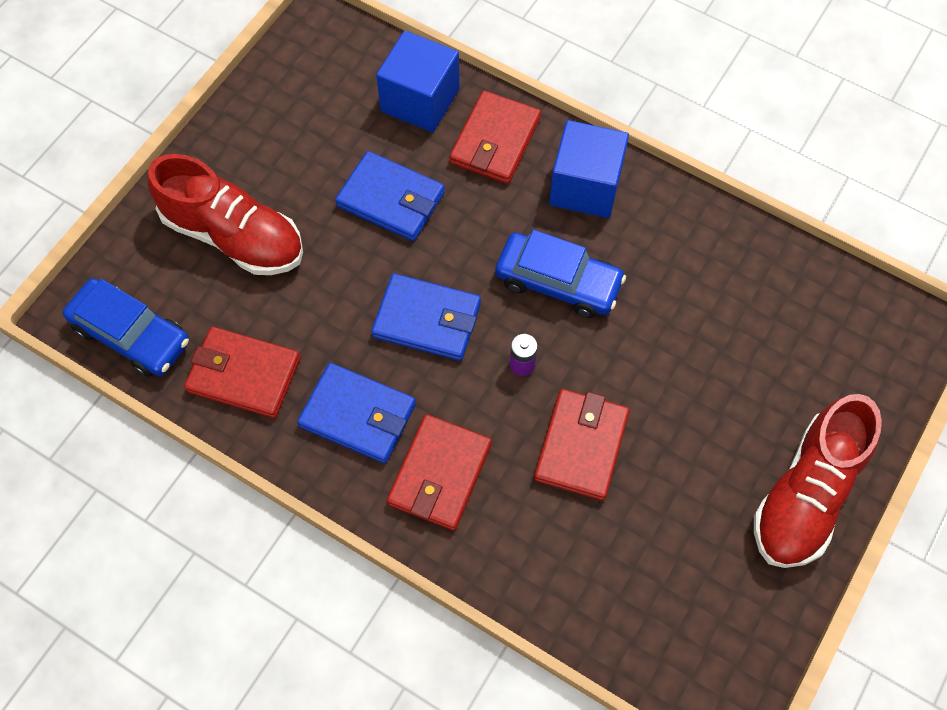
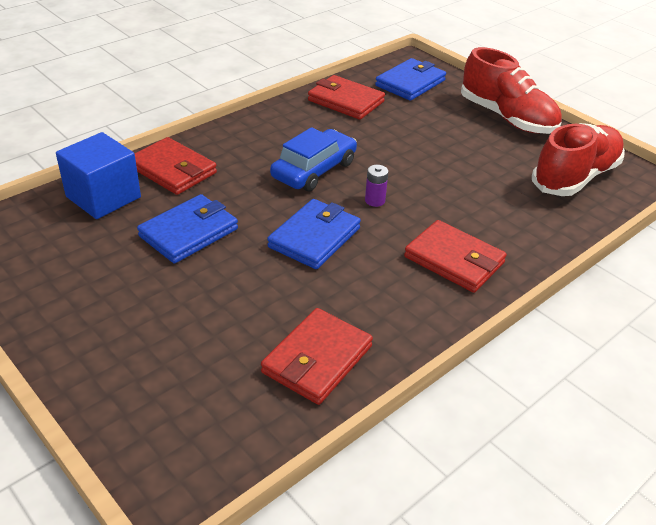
camera: 75 degrees left, 25 degrees down
(131, 335) = (230, 441): blue car -> none
(233, 236) = (160, 337): red shoe -> red shoe (575, 177)
(357, 415) = (387, 294): blue wallet -> blue wallet (410, 83)
(581, 446) = (450, 190): red wallet -> red wallet (346, 101)
(585, 186) = (242, 141): blue cube -> none

